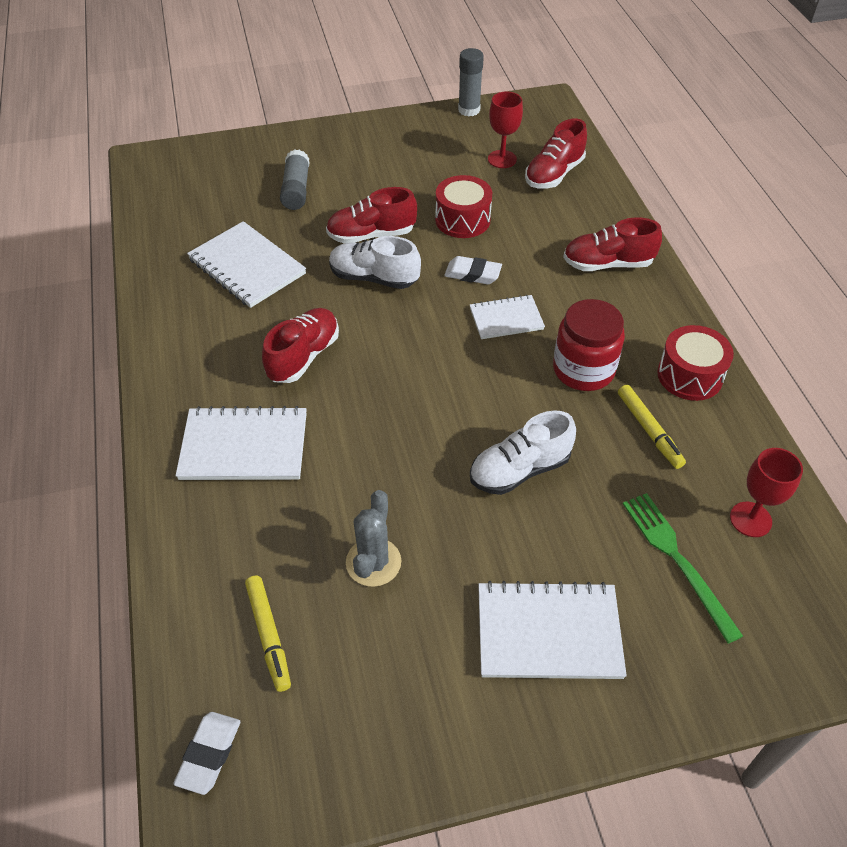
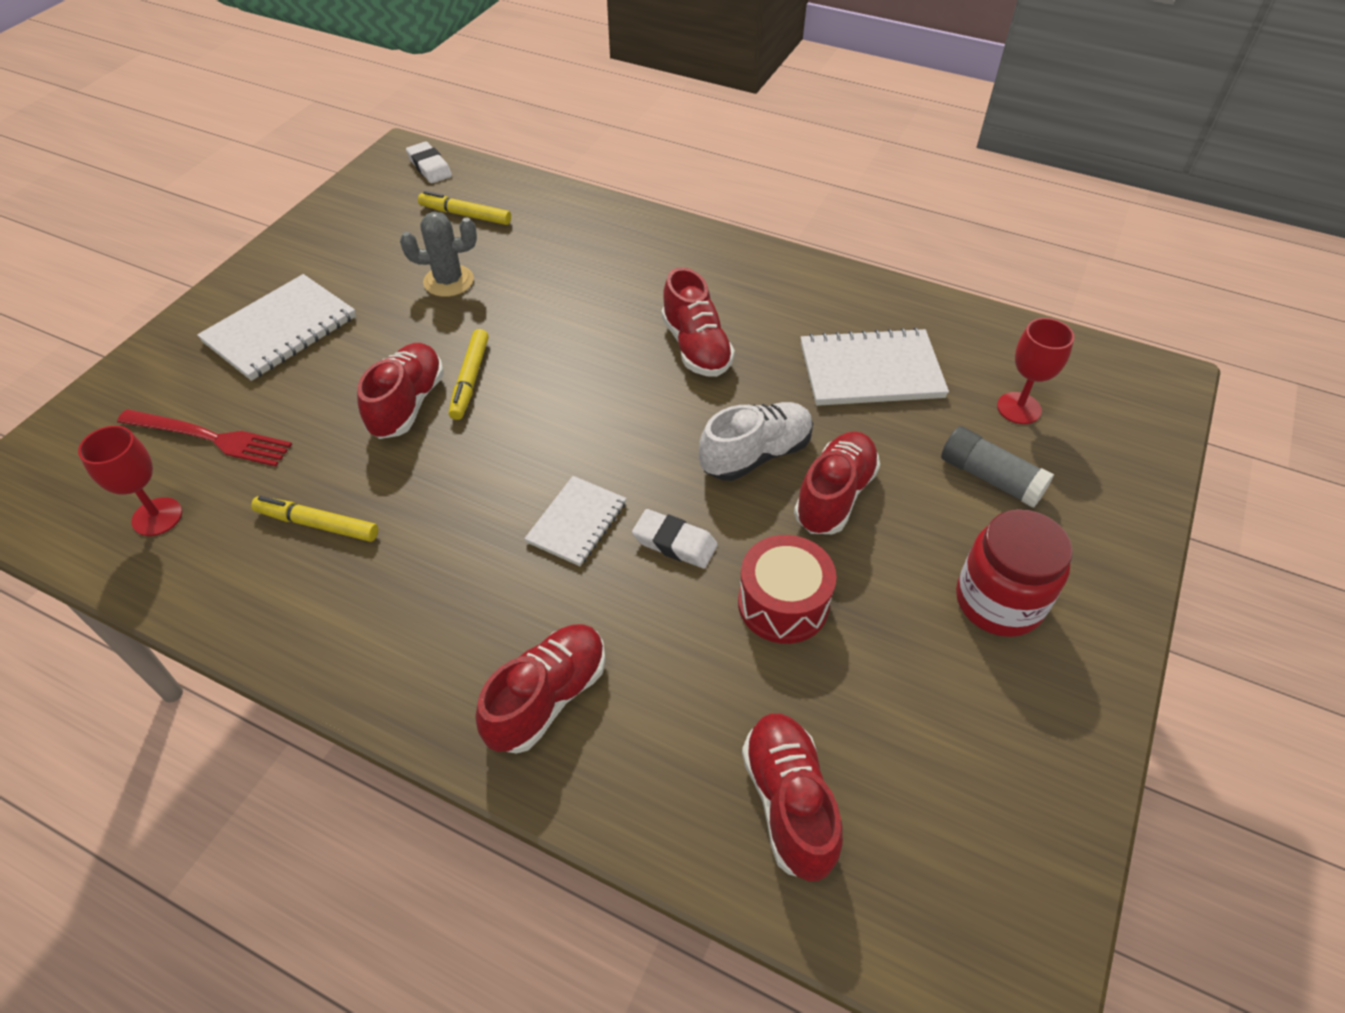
camera: 130 degrees right, 0 degrees up
(244, 446) = (634, 270): white notebook -> none
(373, 562) = (448, 281): grey cactus -> grey cactus turned 60 degrees counterclockwise
(460, 454) = (470, 379): none -> yellow marker
(469, 110) = (1072, 823): grey glue stick -> none
(472, 274) = (674, 543): white eraser -> white eraser turned 60 degrees clockwise
(502, 159) = (885, 759): red goblet -> red goblet (1019, 408)
(519, 470) = (407, 404): white shoe -> red shoe
(583, 370) = (439, 533): red jar -> red jar (999, 601)
(677, 560) = (210, 438): green fork -> red fork
(690, 375) = (317, 620): red drum -> none

